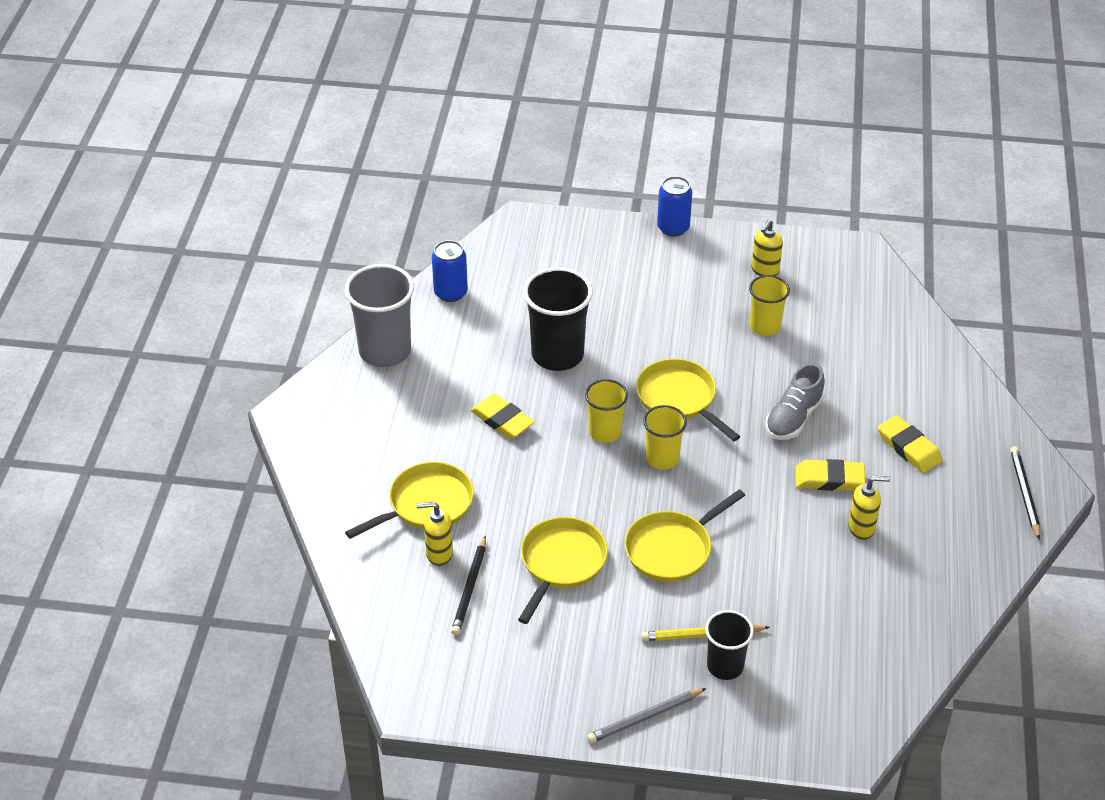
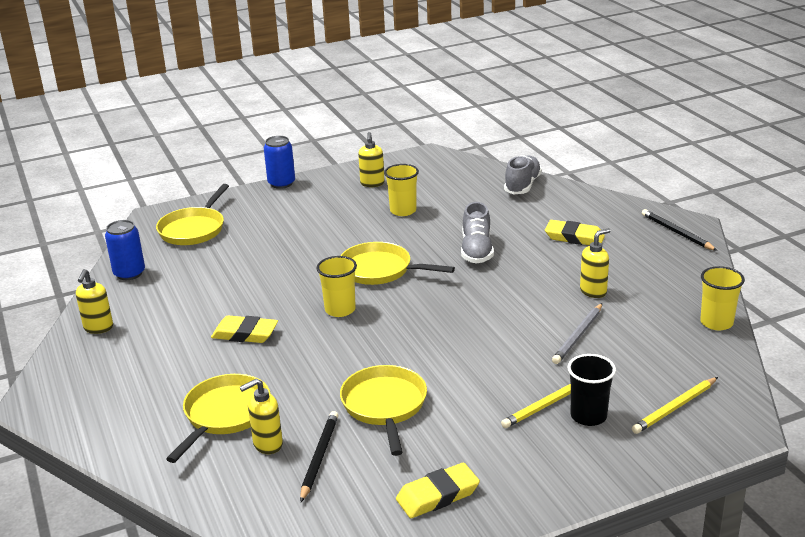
camera: 30 degrees left, 15 degrees down
(385, 351) = (98, 328): grey cup -> yellow soap dispenser
(470, 588) = (319, 457): black pencil -> black pencil turned 150 degrees counterclockwise
(557, 355) = (256, 279): black cup -> none
(645, 718) = (563, 481): grey pencil -> grey pencil (578, 336)
(662, 458) = (402, 308): yellow cup -> yellow cup (716, 323)
(672, 549) = (467, 359): yellow pan -> yellow pan (194, 229)
(810, 698) = (675, 408): none -> yellow pencil
(829, 479) = (539, 274): yellow eraser -> yellow eraser (437, 495)
(921, 346) = (522, 185): none -> grey shoe

